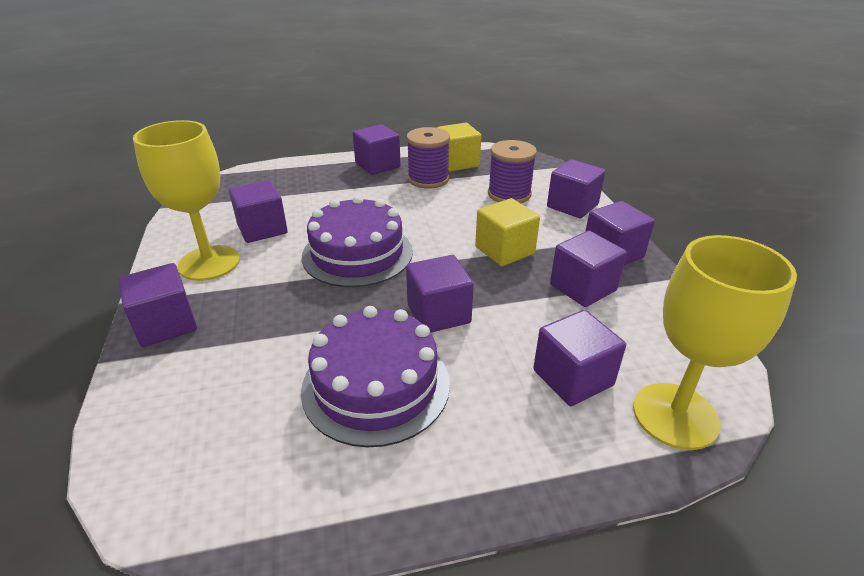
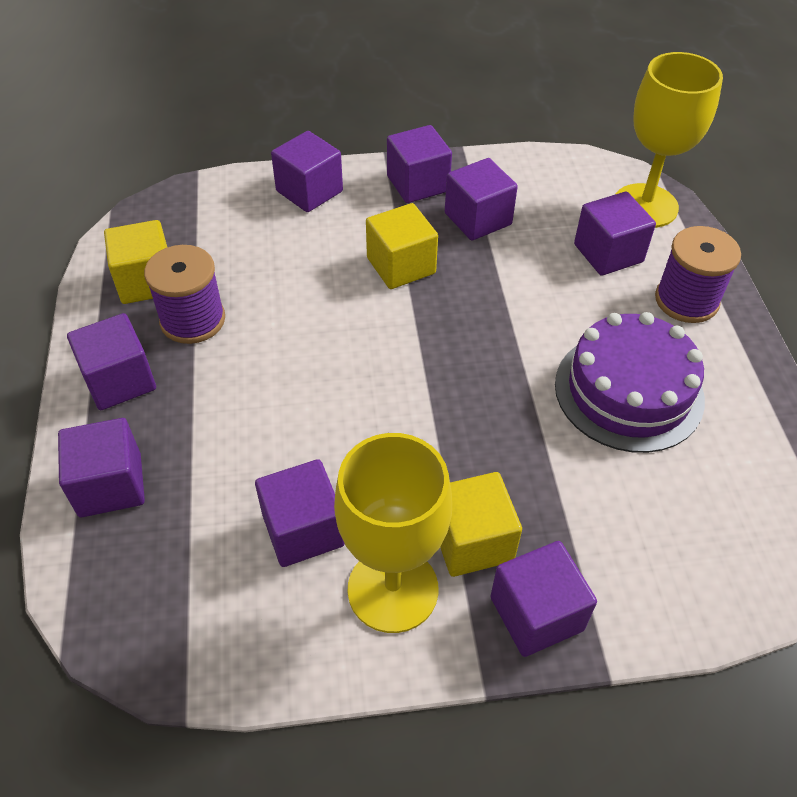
camera: 85 degrees left, 15 degrees up
(235, 293) = (472, 541): none -> yellow cube
(357, 253) = (390, 407): purple cake -> none
(438, 313) = (518, 335): purple cube -> purple cube (110, 485)
(509, 194) = (264, 241): purple spool -> purple spool (686, 300)

